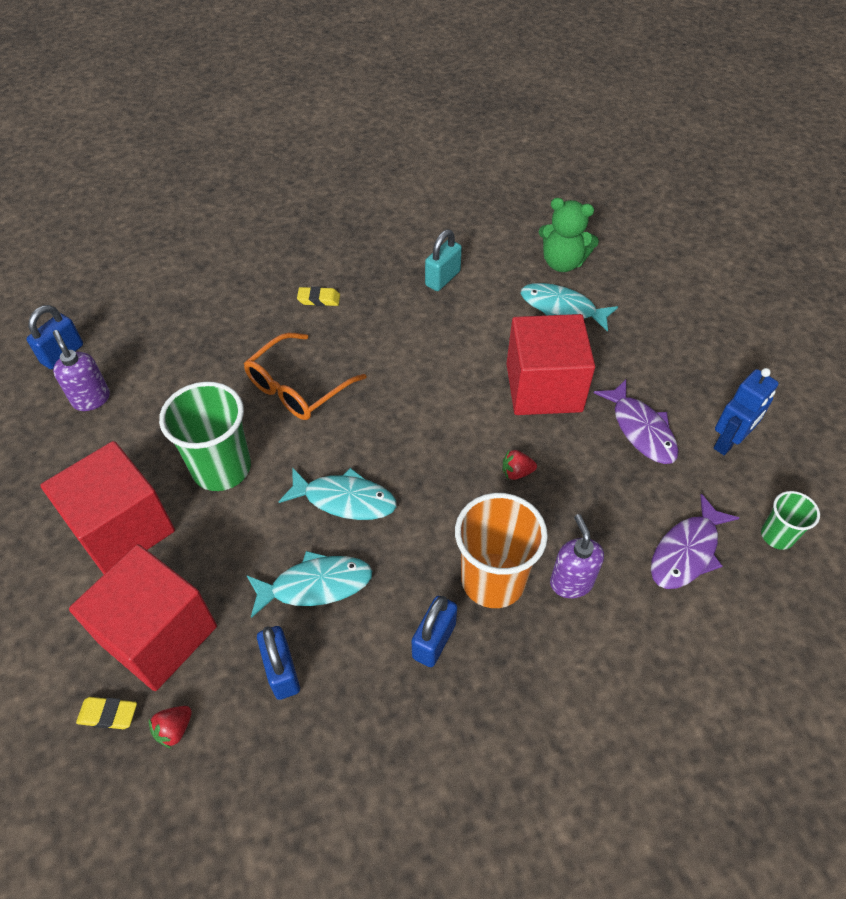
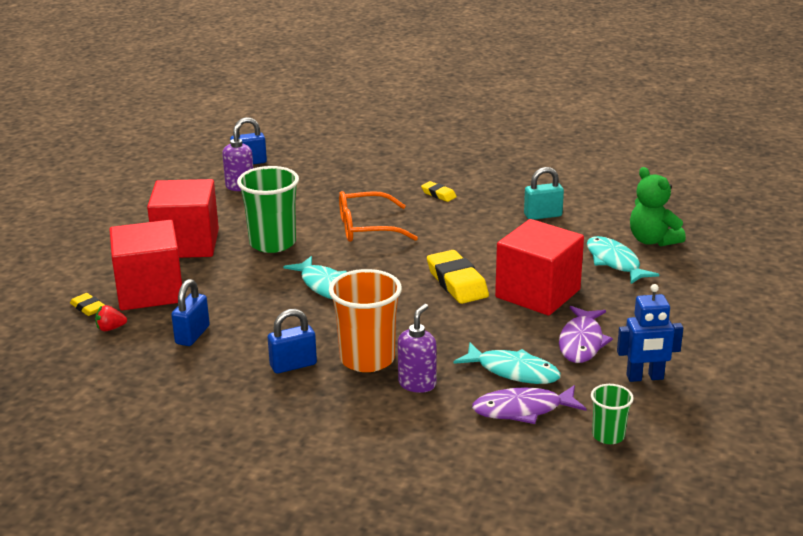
camera: 40 degrees right, 25 degrees down
(315, 585) = (258, 312): turquoise fish -> turquoise fish (513, 371)
(462, 416) = (457, 282): none -> yellow eraser
(516, 472) = (455, 322): red strawberry -> none

